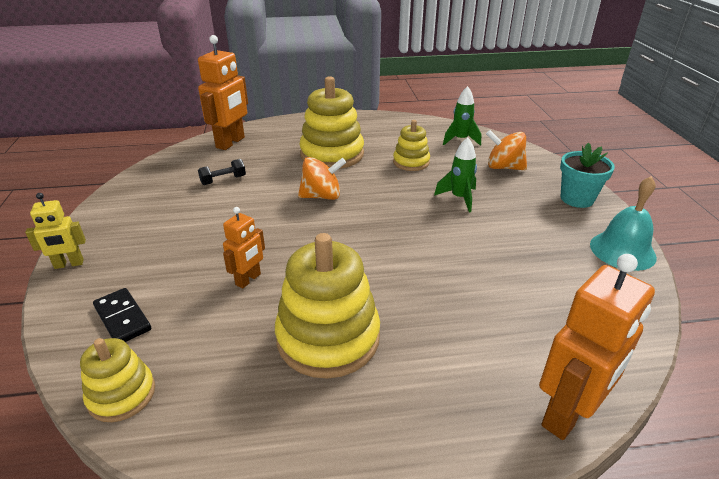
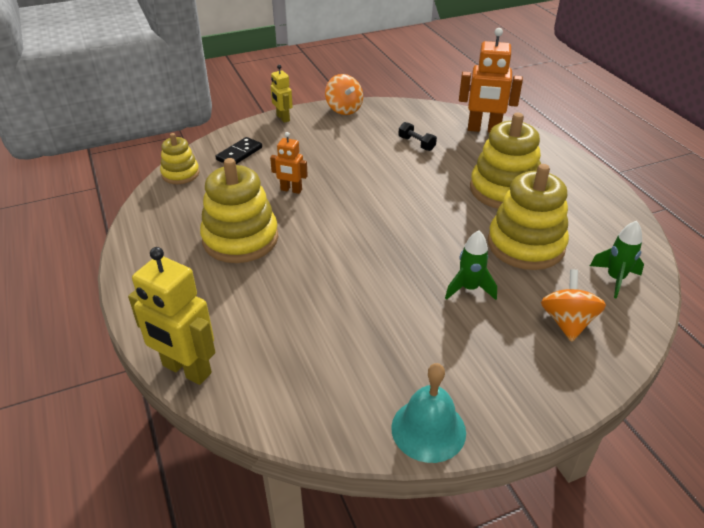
camera: 75 degrees right, 5 degrees up
(322, 196) = (421, 199): orange spinning top -> orange spinning top (344, 109)
(411, 162) = (525, 245): yellow stacking toy -> yellow stacking toy, size x1.79
(568, 414) = (186, 370): orange robot -> yellow robot
(577, 199) = (528, 392): turquoise flower pot -> none

